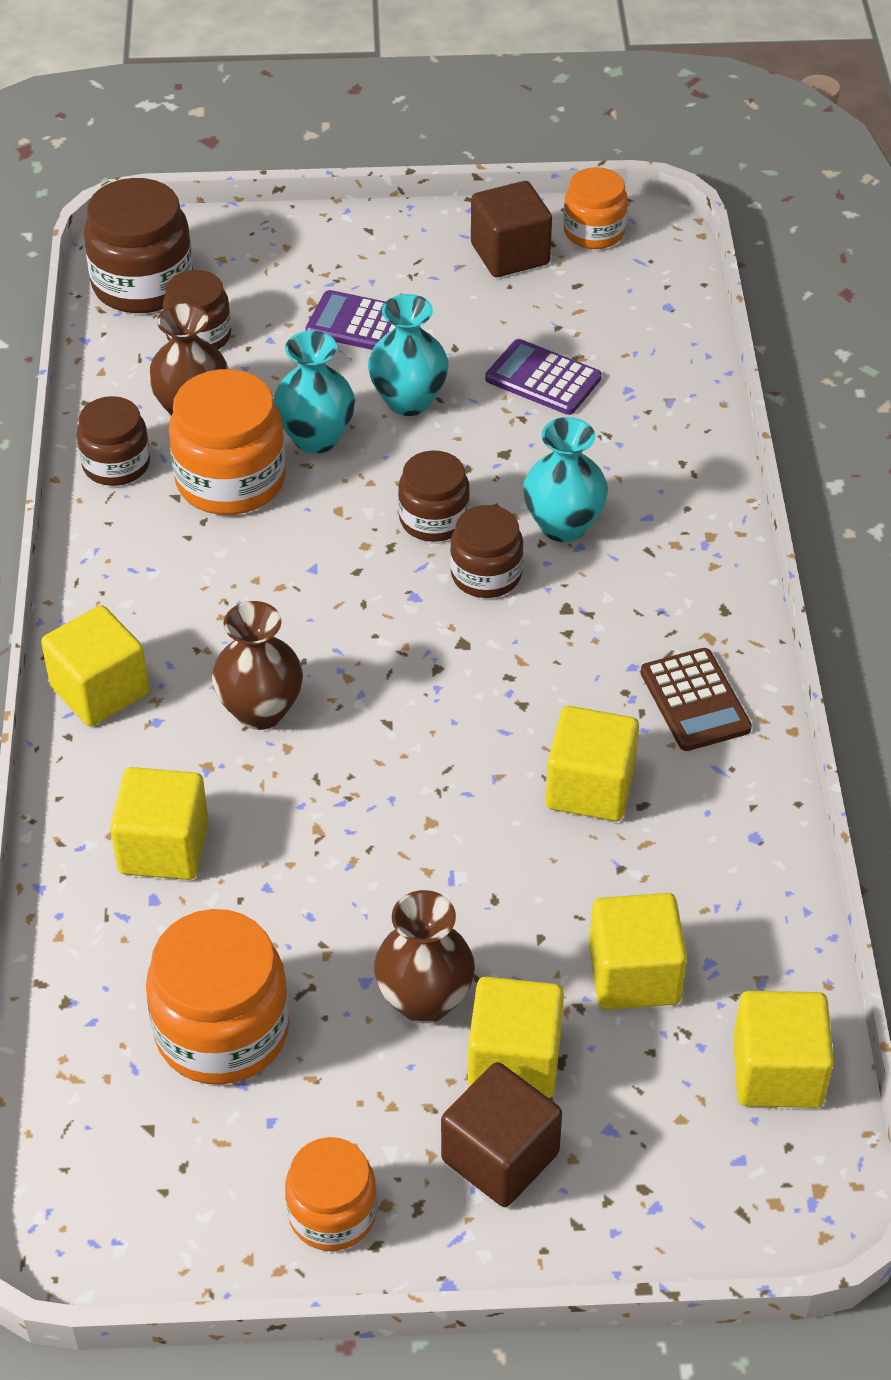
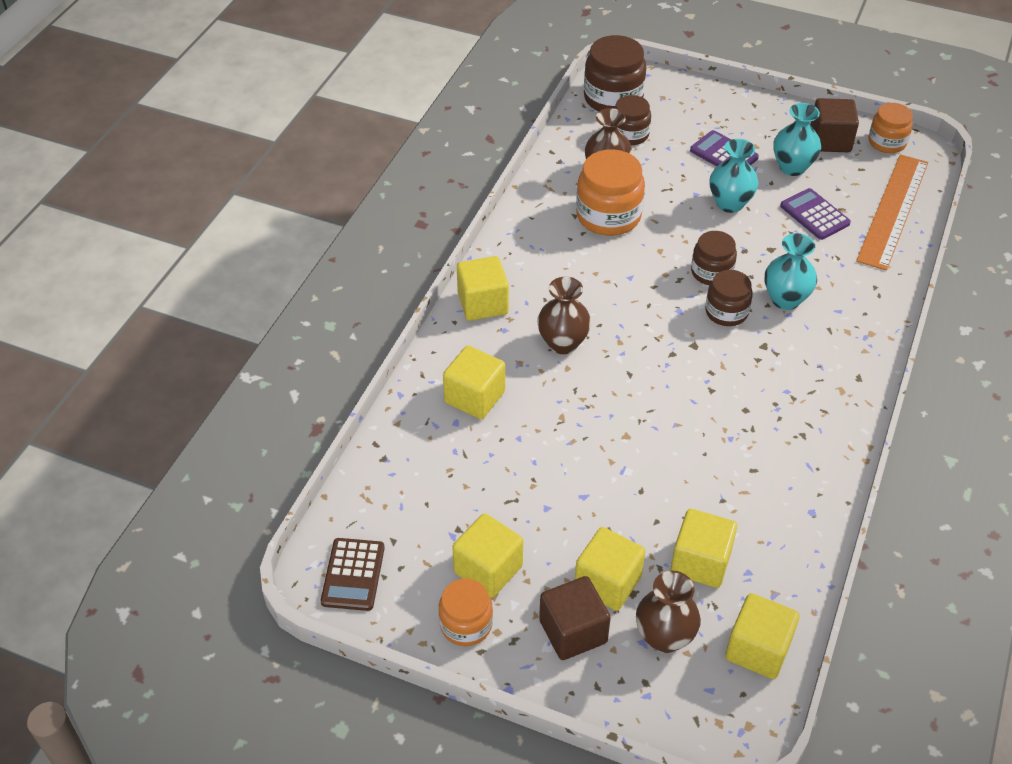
camera: 25 degrees right, 0 degrees up
(116, 464) = (551, 188): brown jar -> none
(222, 1030) = (456, 504): orange jar -> none
(316, 438) = (667, 208): turquoise vase -> turquoise vase (792, 167)
(424, 1000) = (574, 530): brown vase -> brown vase (664, 637)
(590, 788) = (727, 449): yellow cube -> yellow cube (488, 569)
(652, 336) = (892, 210): none -> orange ruler
(695, 701) = (814, 423): brown calculator -> brown calculator (353, 575)

